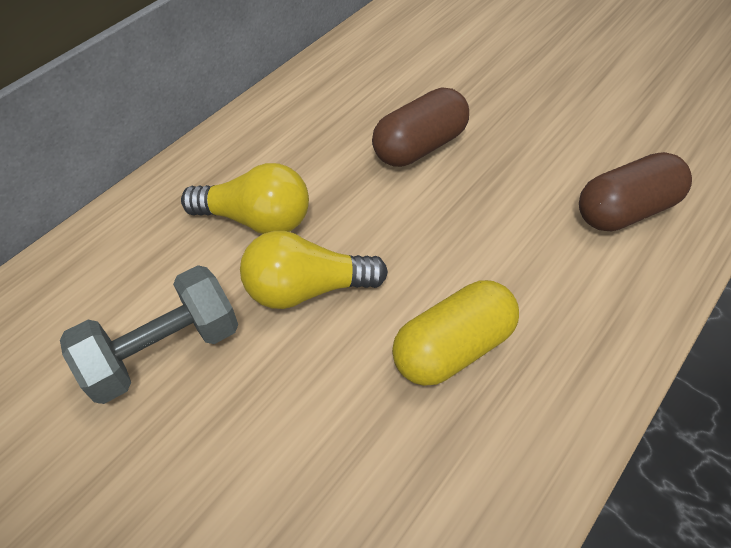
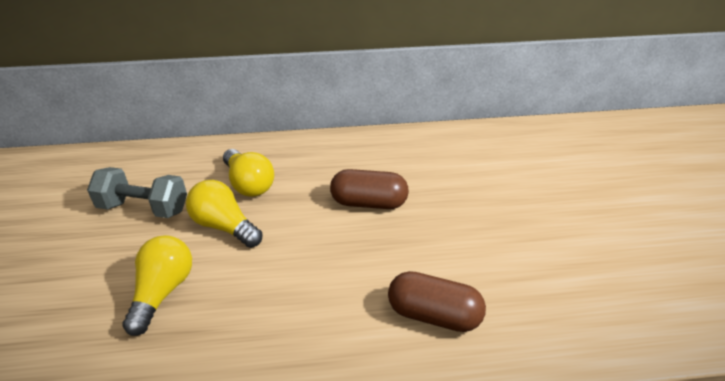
camera: 45 degrees right, 15 degrees down
(355, 418) = (162, 292): none -> yellow light bulb
(452, 347) = (241, 300): yellow capsule -> none

